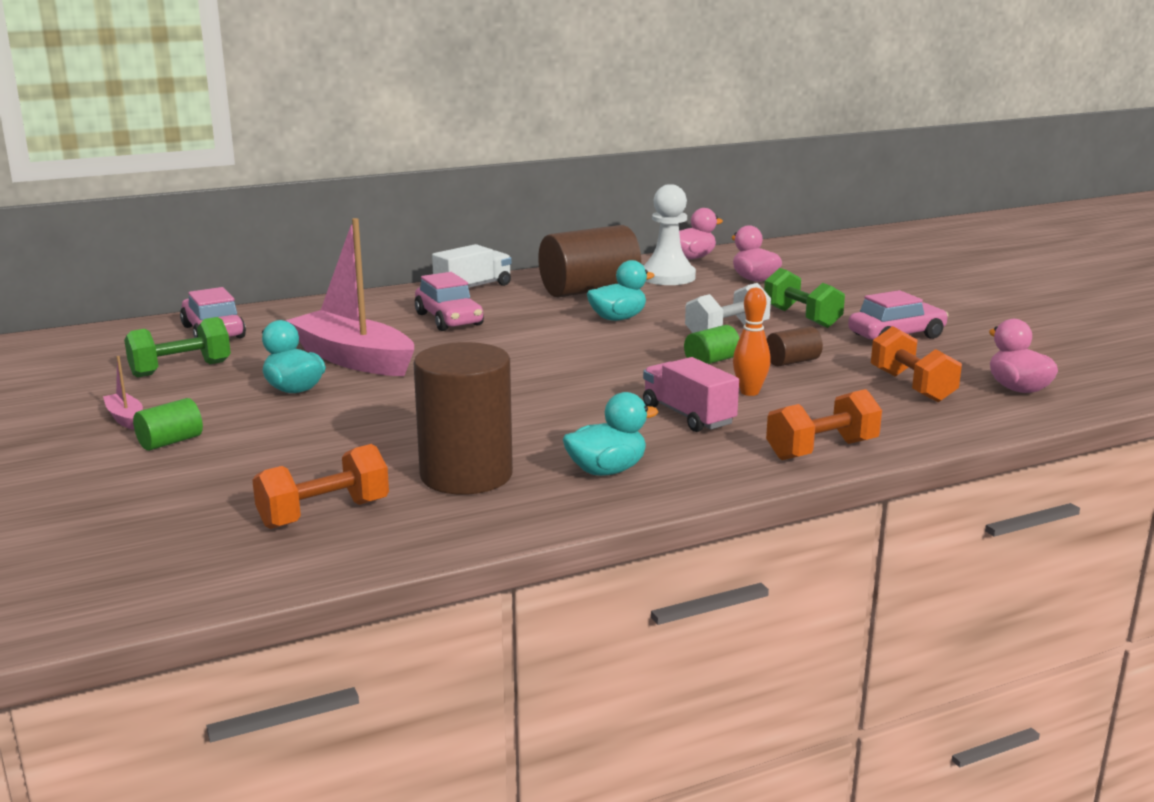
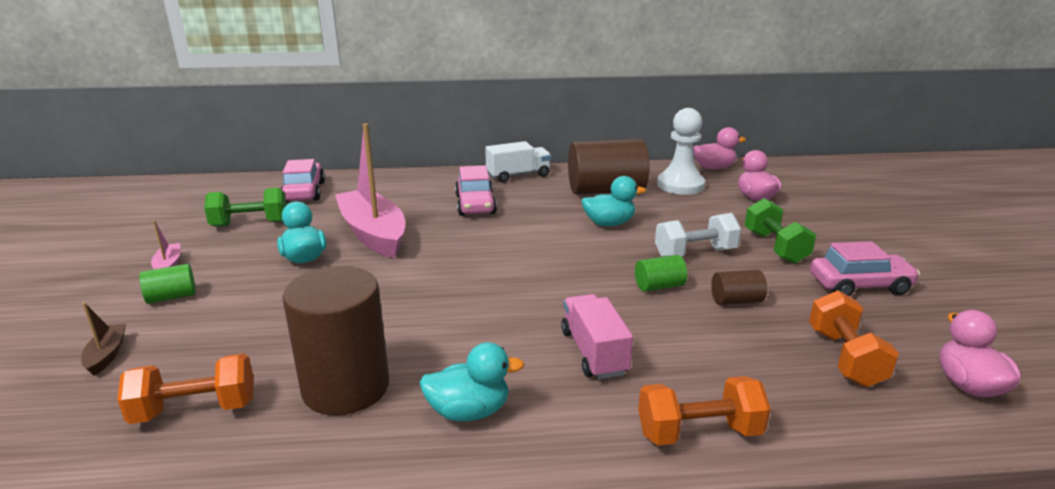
camera: 20 degrees right, 5 degrees up
(159, 495) = (107, 355): none -> brown boat
(749, 392) = (671, 333): orange bowling pin -> none

